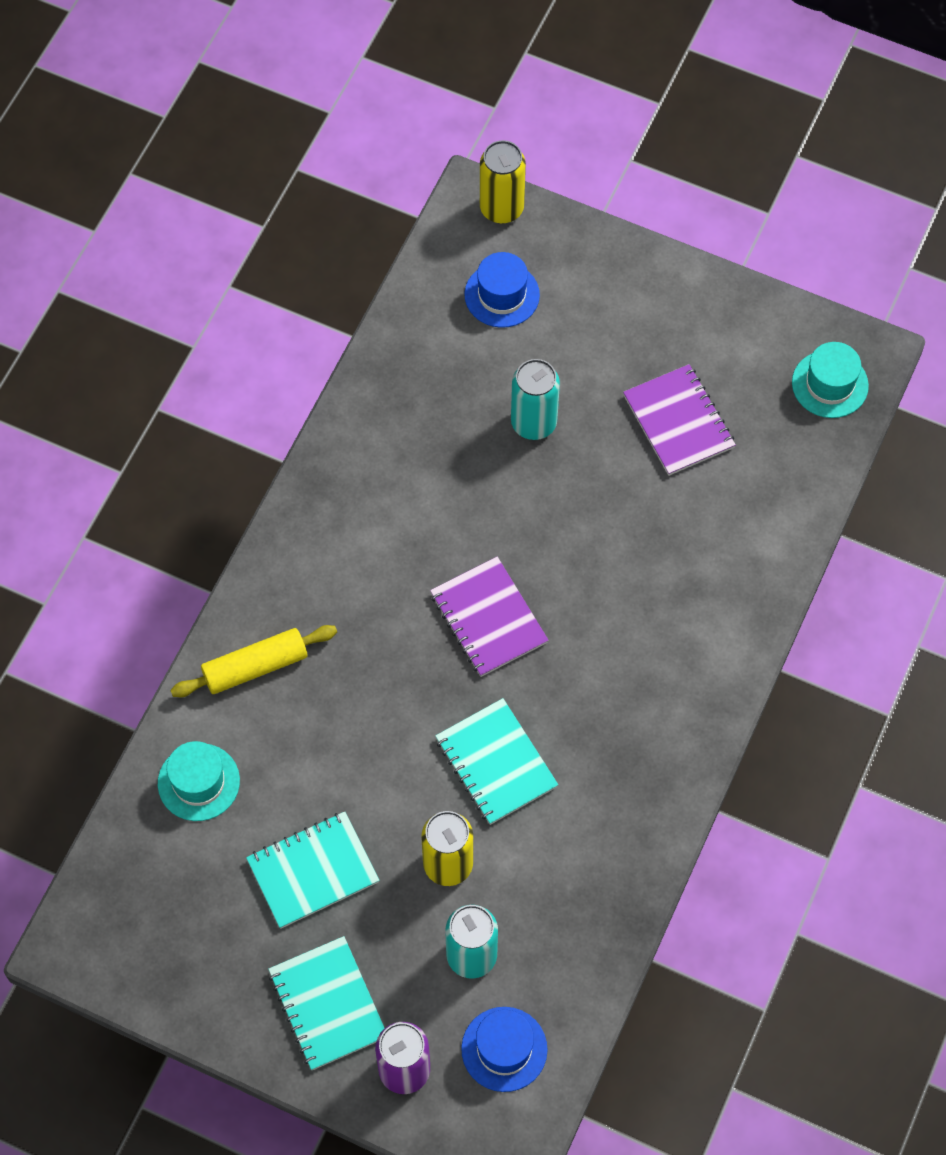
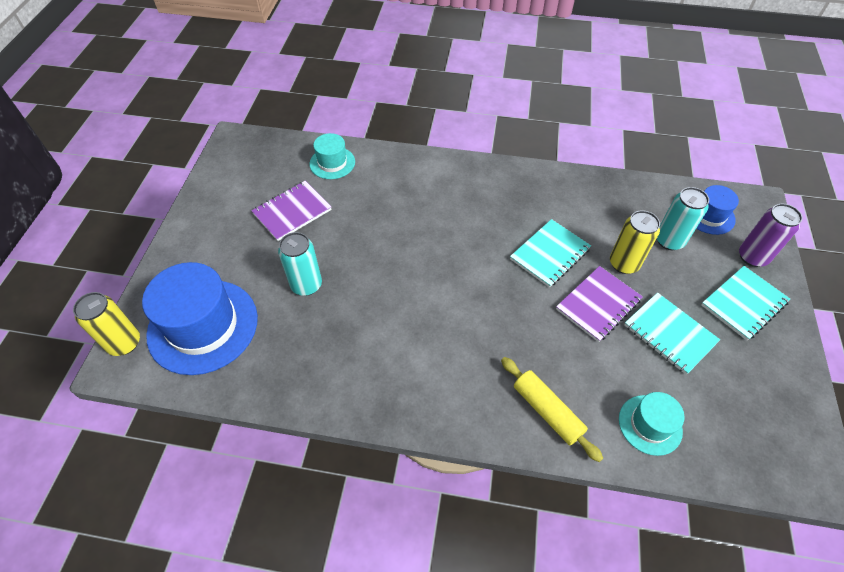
camera: 105 degrees left, 10 degrees down
(488, 618) = (456, 279): purple notebook -> purple notebook (598, 305)
(502, 295) = (203, 326): blue hat -> blue hat, size x1.93
(830, 384) = (255, 151): turquoise hat -> turquoise hat (332, 163)

